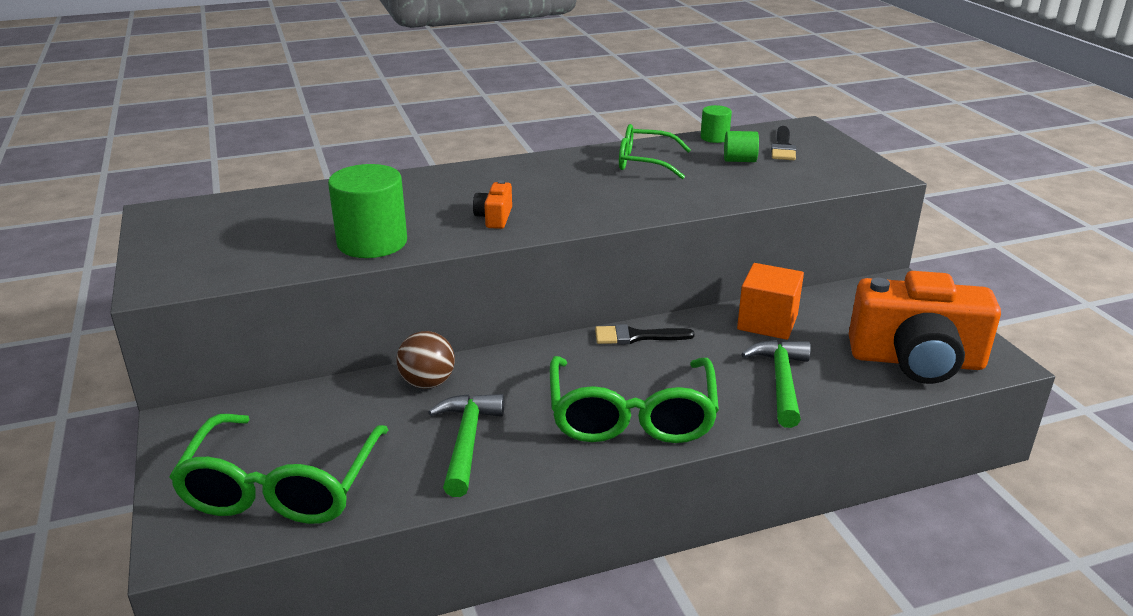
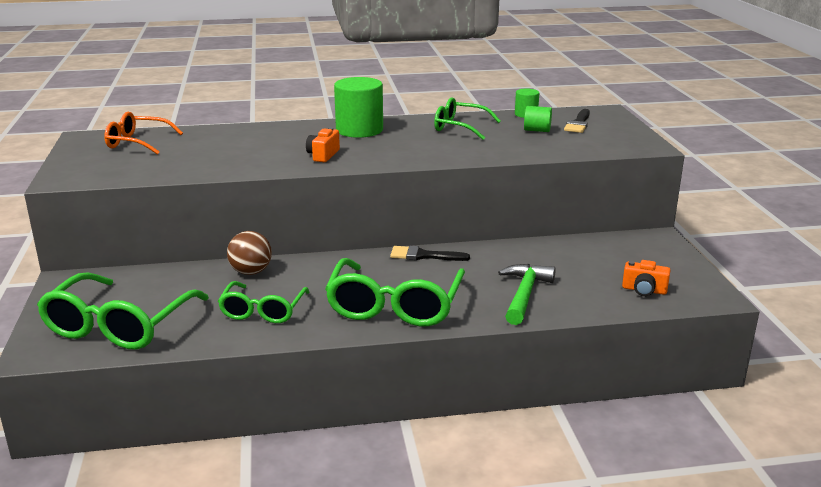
camera: 10 degrees right, 5 degrees down
(237, 216) = (137, 142): none -> orange glasses
(372, 242) = (225, 164): green cylinder -> green cylinder (359, 130)
(467, 441) = (263, 311): green hammer -> green glasses
(767, 322) = (533, 254): orange cube -> none
(916, 361) = (644, 290): orange camera -> orange camera, size x0.41

